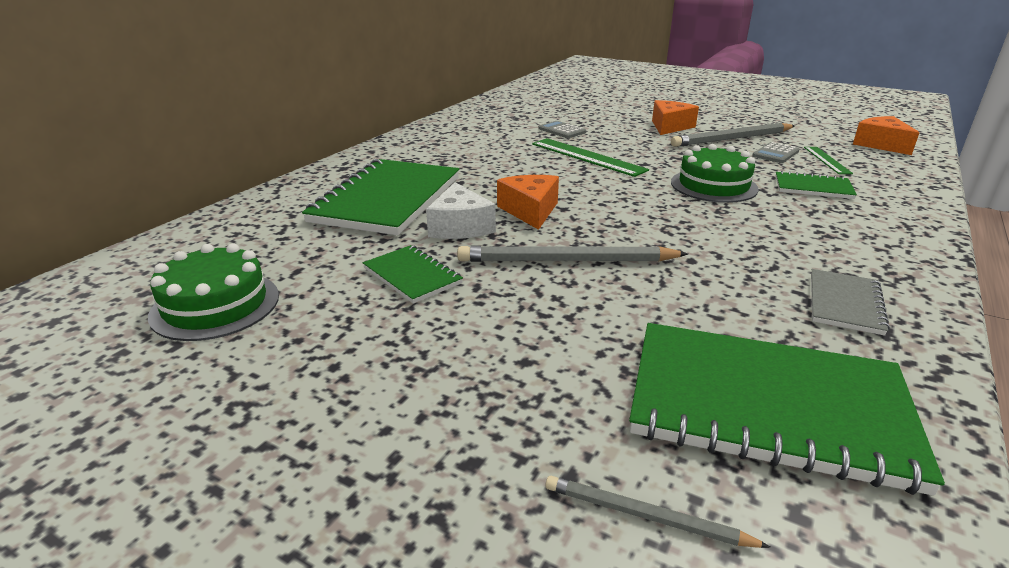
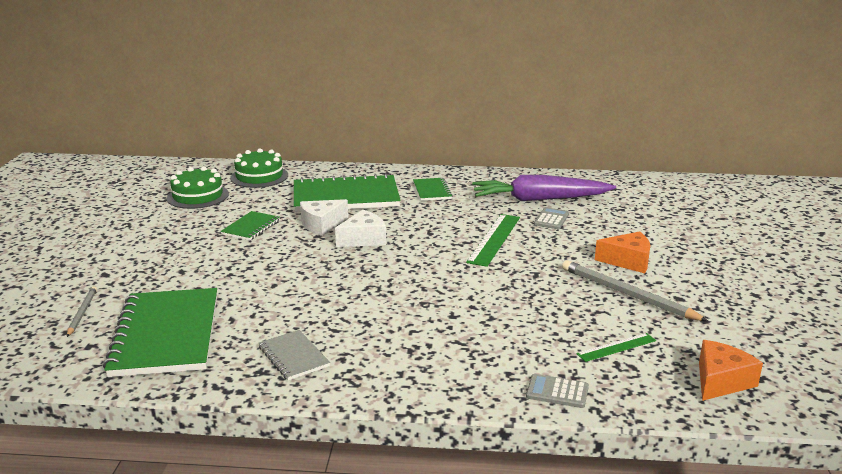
camera: 65 degrees right, 5 degrees down
(511, 126) = (539, 199): none -> purple carrot
(530, 211) = (363, 239): orange cheese -> white cheese
(566, 261) = (296, 262): grey pencil -> none
(713, 185) = (478, 296): green cake -> green cake (259, 176)
(775, 154) = (604, 319): grey calculator -> grey calculator (557, 392)
(813, 187) = (520, 341): green notebook -> green notebook (432, 191)
(845, 303) = (293, 357): grey notebook -> grey notebook turned 60 degrees clockwise

